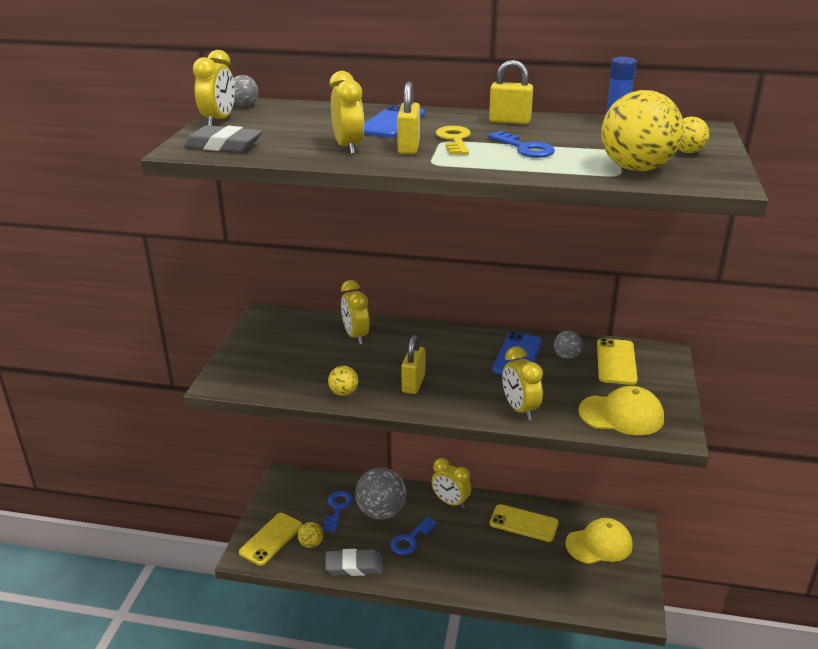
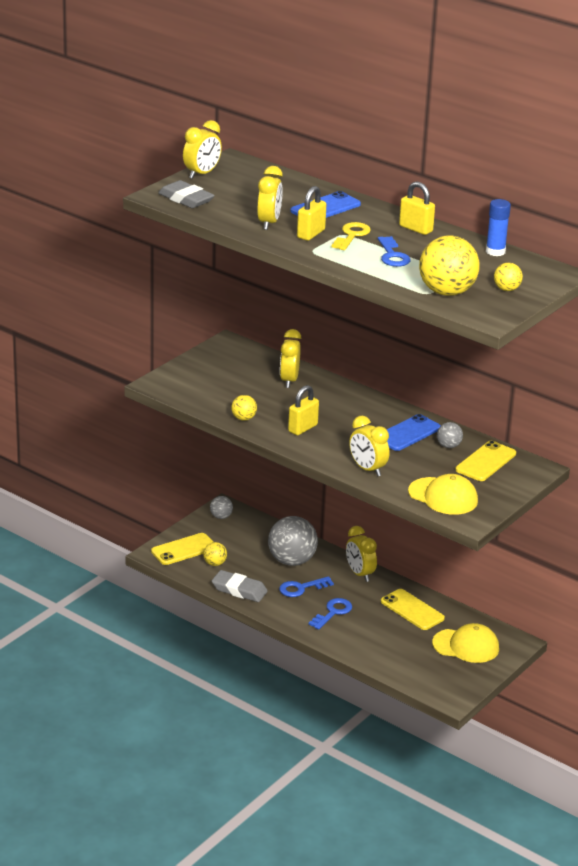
camera: 25 degrees right, 0 degrees up
(244, 105) = (233, 162): grey ball -> grey ball (221, 517)
(337, 508) = (255, 546): blue key -> blue key (333, 612)
(520, 409) = (367, 469): yellow clock -> yellow clock turned 45 degrees counterclockwise

